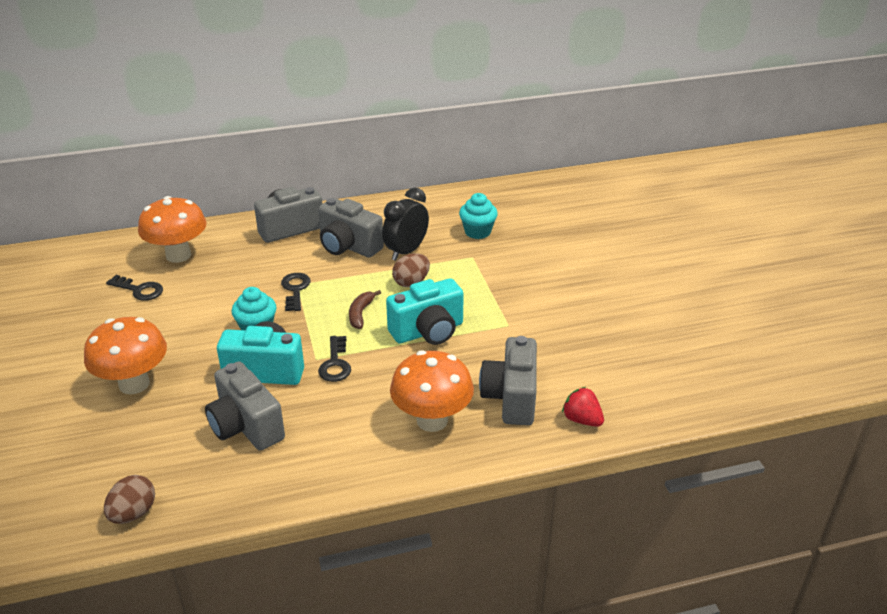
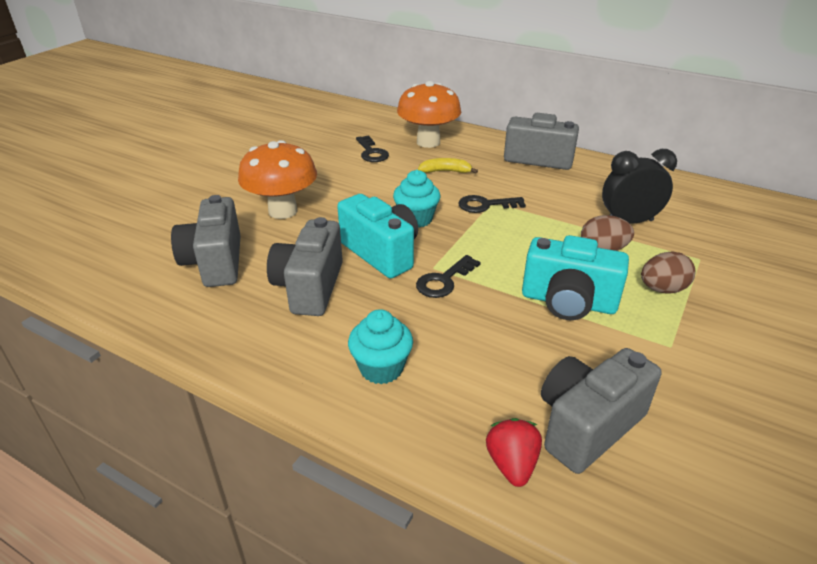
camera: 45 degrees right, 0 degrees up
(133, 513) = (154, 301): brown egg -> brown egg (662, 289)
(229, 276) = (445, 171): none -> yellow banana
(295, 289) = (485, 205): black key -> black key turned 135 degrees counterclockwise
(348, 246) = (575, 193): grey camera -> grey camera (215, 262)
(360, 313) = (519, 252): brown banana -> none
(432, 420) = (470, 390): orange mushroom -> none
(477, 232) = (732, 239): turquoise cupcake -> turquoise cupcake (381, 368)
(582, 420) = (656, 518): red strawberry -> red strawberry (512, 464)

